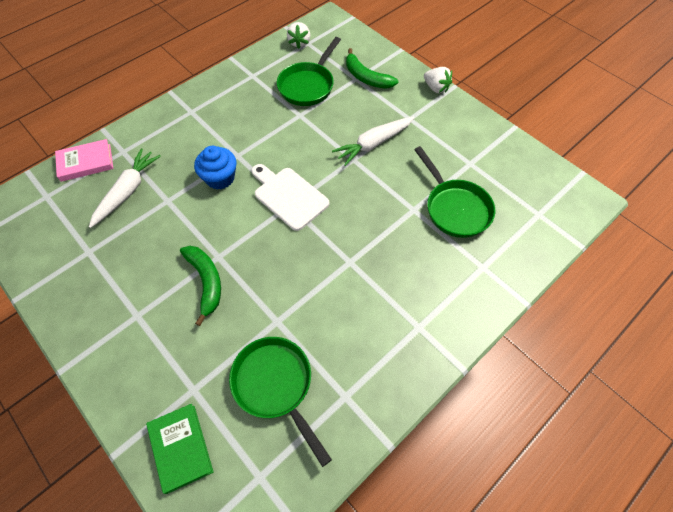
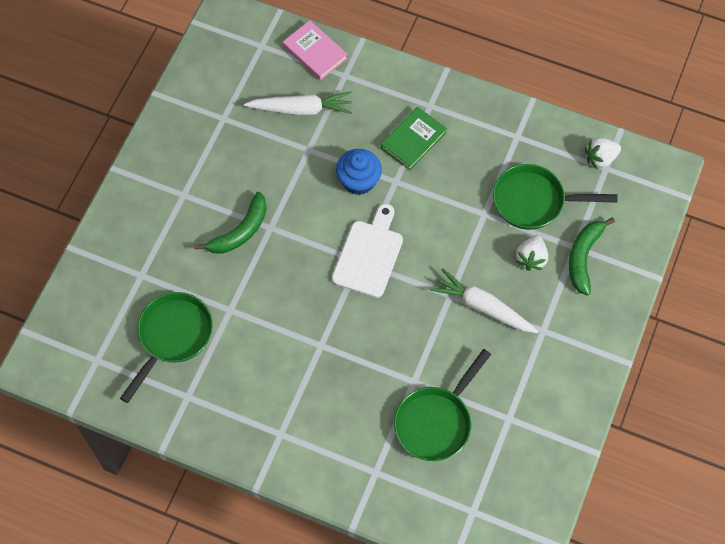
camera: 65 degrees right, 5 degrees up
(181, 448) = (94, 291): green book -> green book (413, 140)
(436, 88) = (610, 341): white strawberry -> white strawberry (531, 258)

